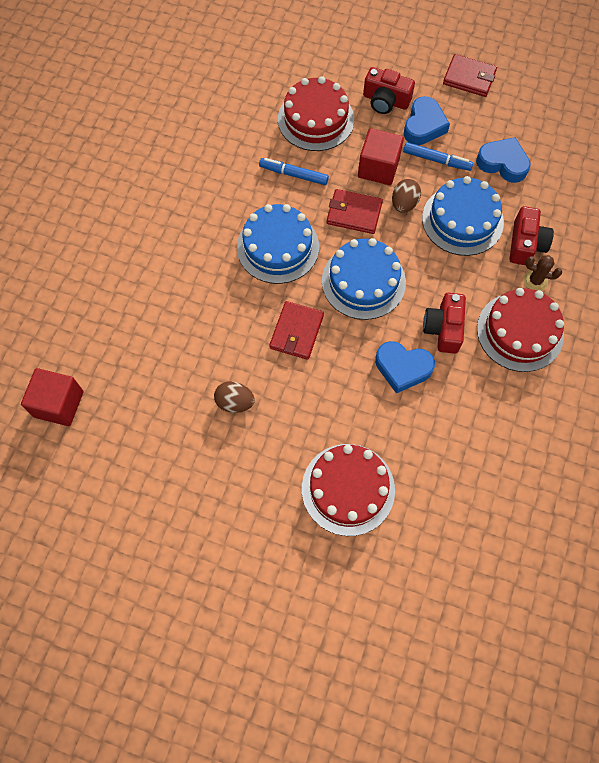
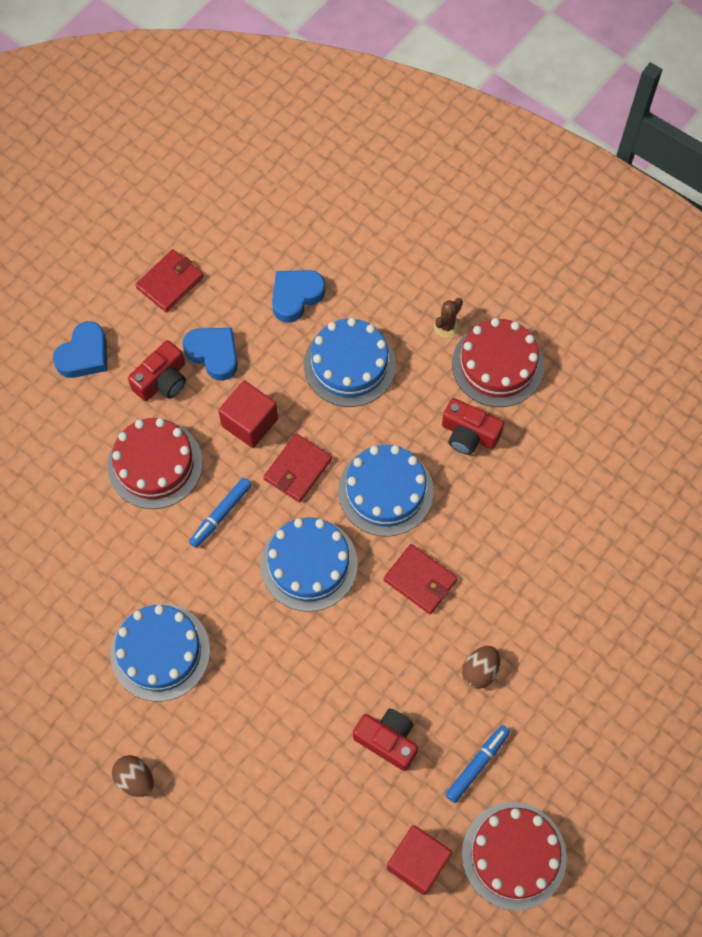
camera: 70 degrees left, 0 degrees up
(170, 173) = (160, 652): none -> blue cake
(348, 489) = (609, 591): red cake -> red cake (514, 855)
(402, 368) = (498, 490): blue heart -> blue heart (84, 355)
(404, 204) = (306, 414): brown egg -> brown egg (135, 779)
(436, 160) = (264, 359): blue marker -> blue marker (477, 765)
(525, 244) = (402, 317): red camera -> red camera (387, 740)

